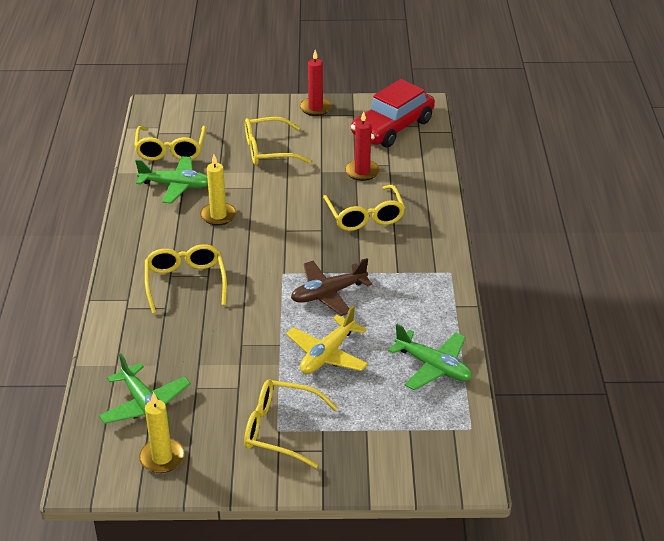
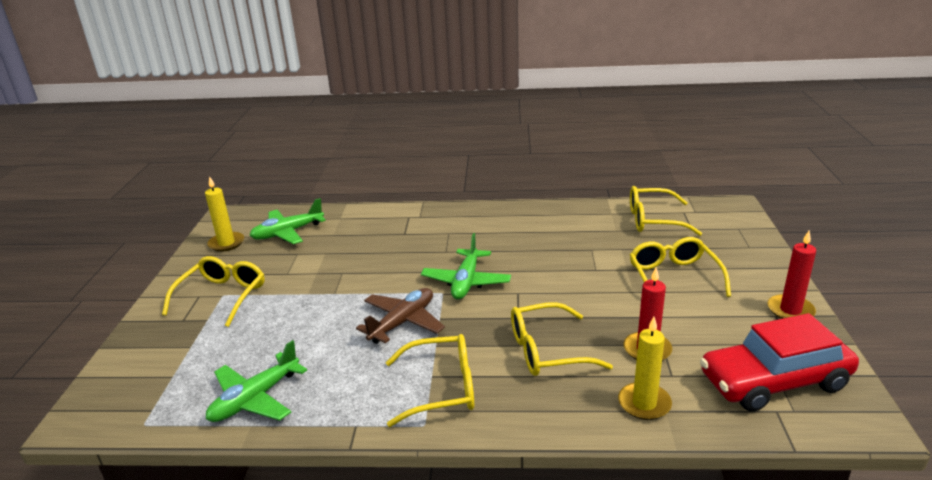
camera: 95 degrees right, 10 degrees down
(176, 186) = (590, 227): green plane -> green plane (466, 282)
(185, 282) = (437, 240): yellow glasses -> yellow glasses (441, 388)
(218, 215) = (541, 252): yellow candle -> yellow candle (644, 403)
(327, 354) = (308, 322): yellow plane -> none
(328, 294) = (402, 322): brown plane -> brown plane turned 60 degrees clockwise
(392, 127) = (774, 381): red car -> red car turned 60 degrees counterclockwise

